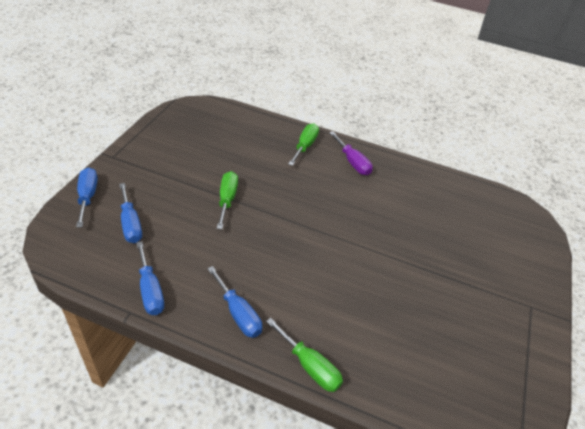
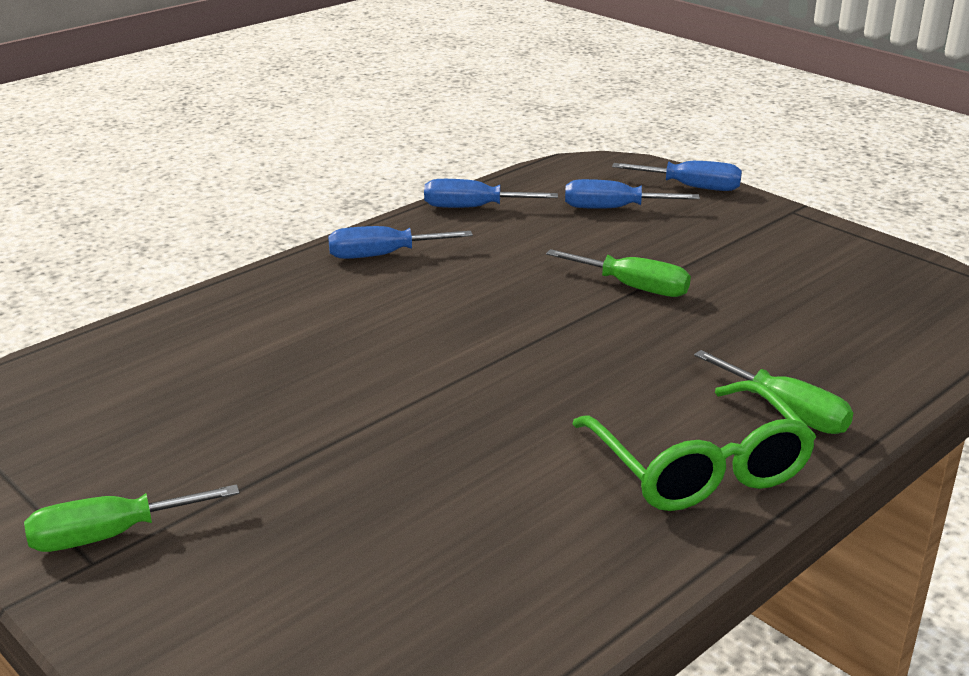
camera: 120 degrees right, 15 degrees down
(310, 366) = (251, 286): green screwdriver -> green screwdriver (110, 535)
(352, 162) = (699, 467): purple screwdriver -> green glasses

